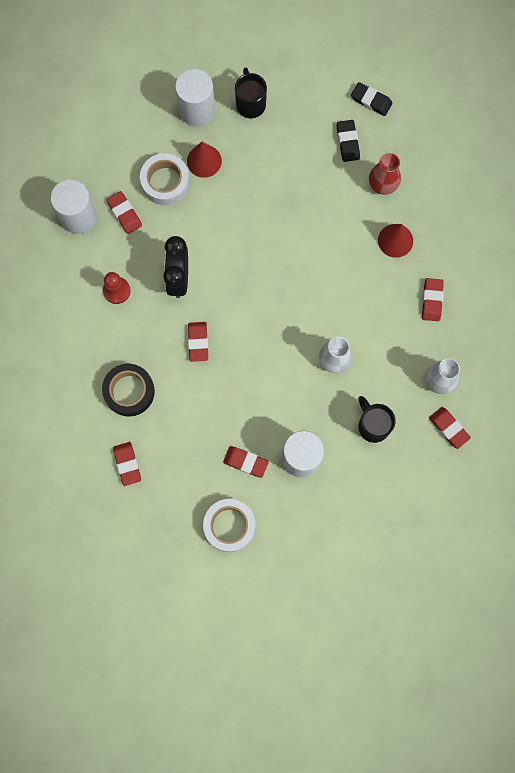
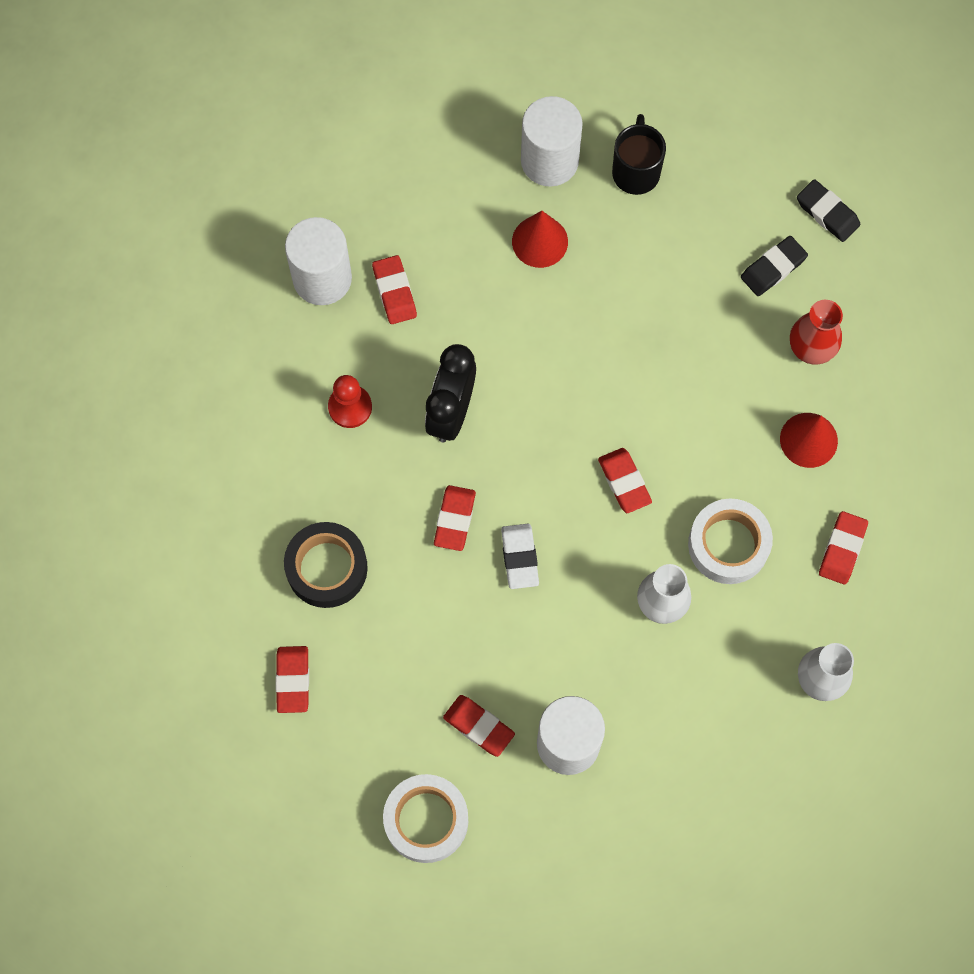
camera: 15 degrees right, 5 degrees down
(165, 182) = (471, 259): white tape -> white tape (728, 544)
(243, 355) = (520, 557): none -> white eraser
(347, 142) = (773, 268): black eraser -> black eraser turned 45 degrees clockwise
(373, 425) = (696, 722): black mug -> none
(449, 428) = (816, 758): red eraser -> red eraser (624, 482)

